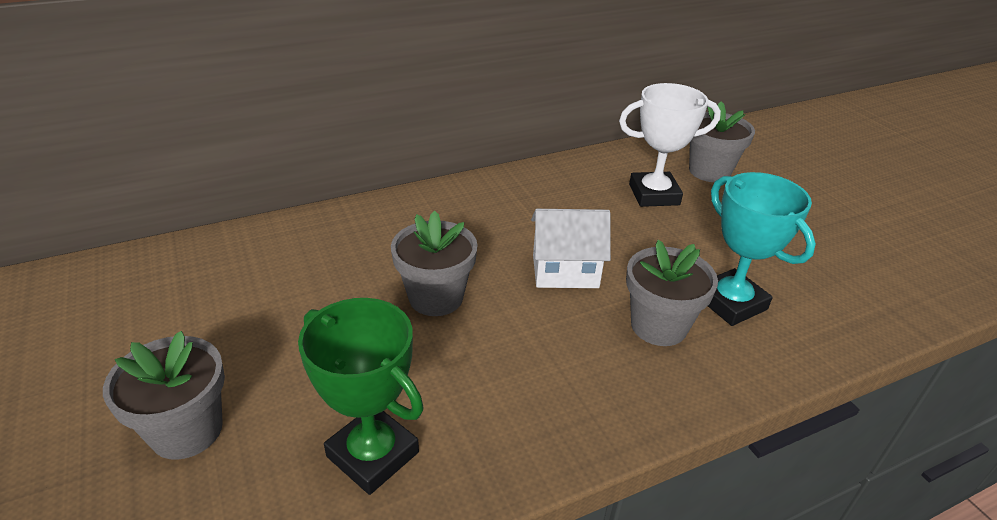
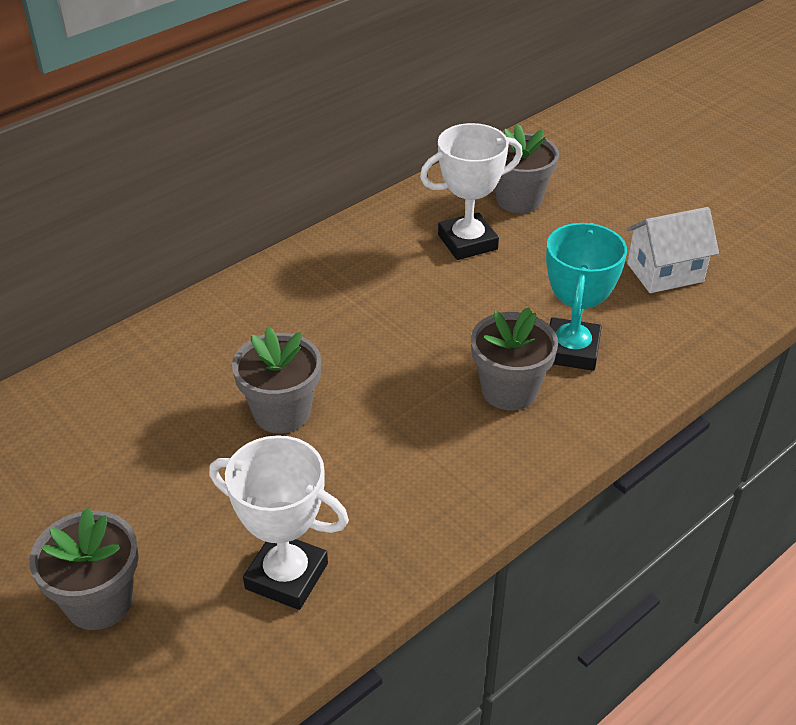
camera: 15 degrees left, 5 degrees up
(373, 454) = (286, 576): green trophy -> white trophy
(565, 271) = (402, 353): white house -> white house (665, 273)
(731, 303) = (571, 350): turquoise trophy -> turquoise trophy turned 60 degrees clockwise

